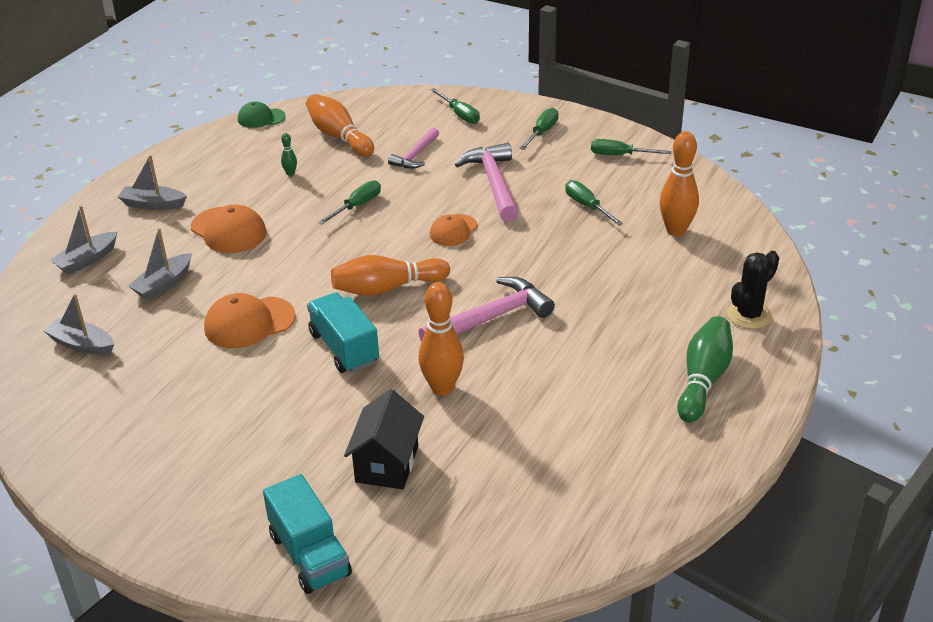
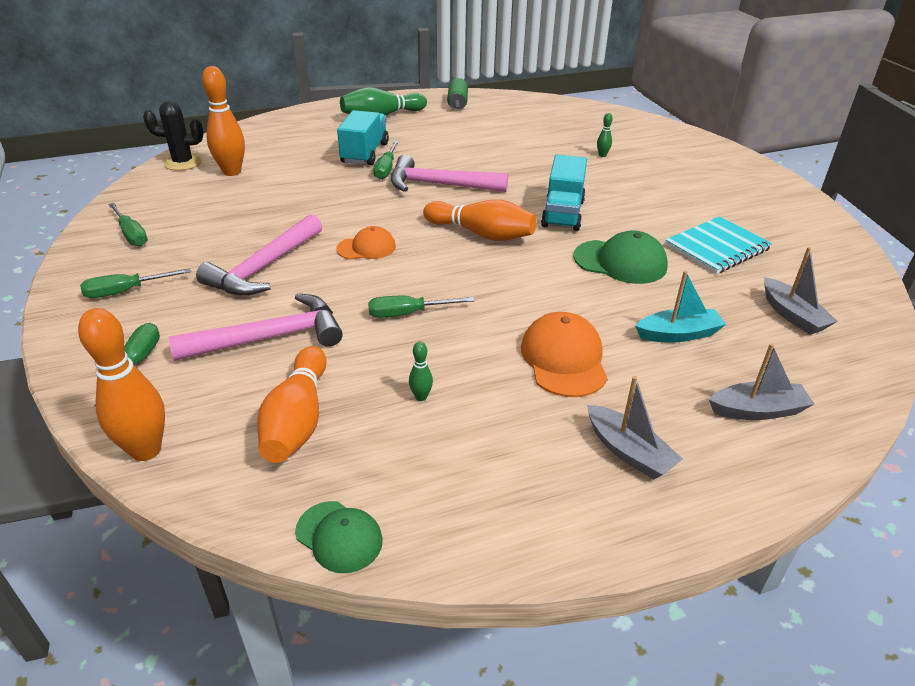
camera: 140 degrees left, 0 degrees up
(163, 284) = (678, 334): grey boat -> turquoise boat
(175, 385) = (717, 247): none -> turquoise notebook
(249, 323) = (620, 262): orange cap -> green cap
(309, 555) = (683, 144): turquoise truck -> turquoise truck (365, 153)
(387, 464) = (602, 155): black house -> green bowling pin
(415, 155) = (270, 338): pink hammer -> pink hammer, size x1.64
(442, 388) = (525, 169): orange bowling pin -> orange bowling pin (146, 450)
(587, 206) = (243, 213): green screwdriver -> green screwdriver (386, 169)
(669, 463) = (457, 103): none -> green can
(749, 315) = (300, 124): black cactus -> black cactus (183, 163)

